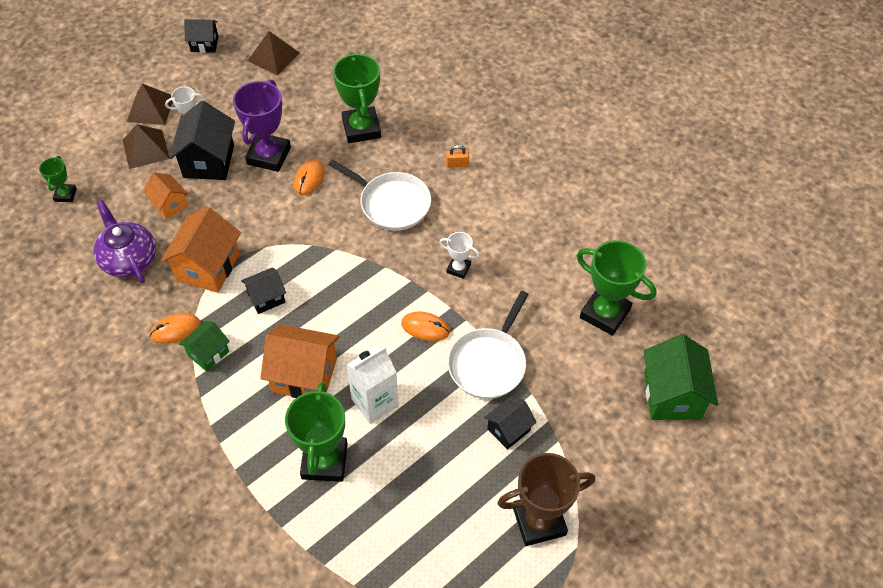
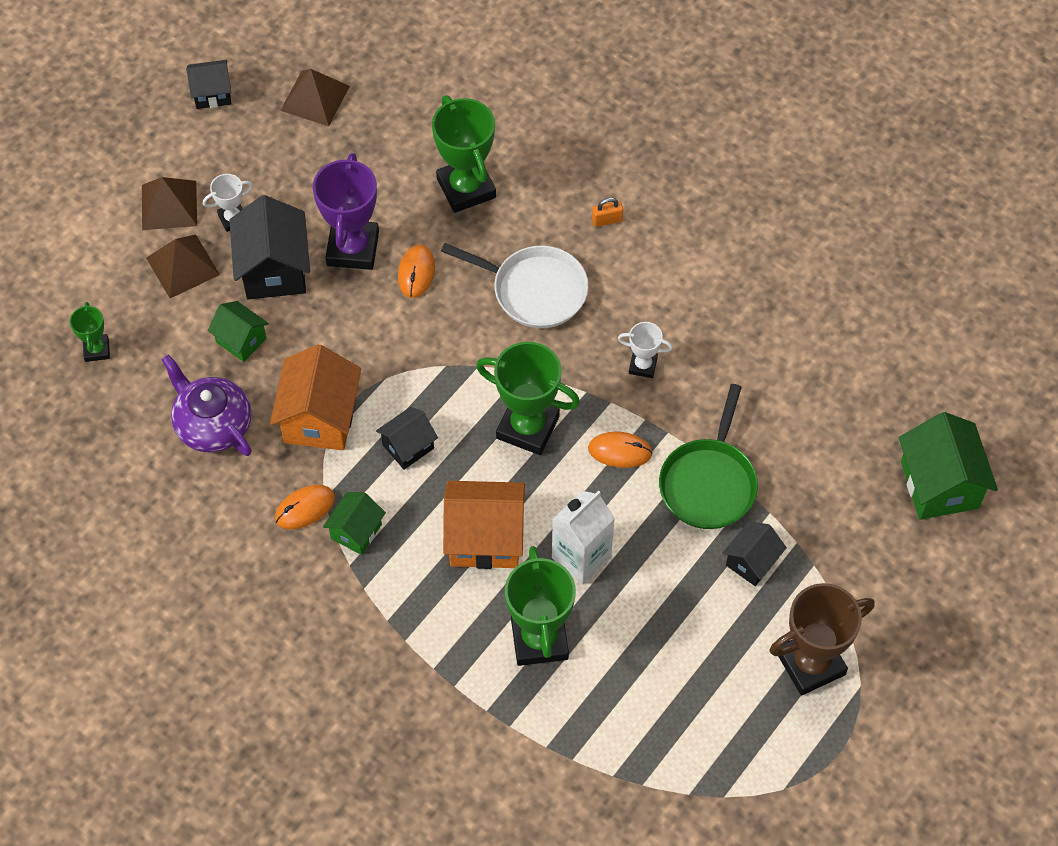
camera: 10 degrees left, 5 degrees up
(169, 204) = (241, 340): orange house -> green house
(488, 363) = (709, 483): white pan -> green pan
(605, 313) = (839, 394): green trophy -> green trophy (527, 427)

